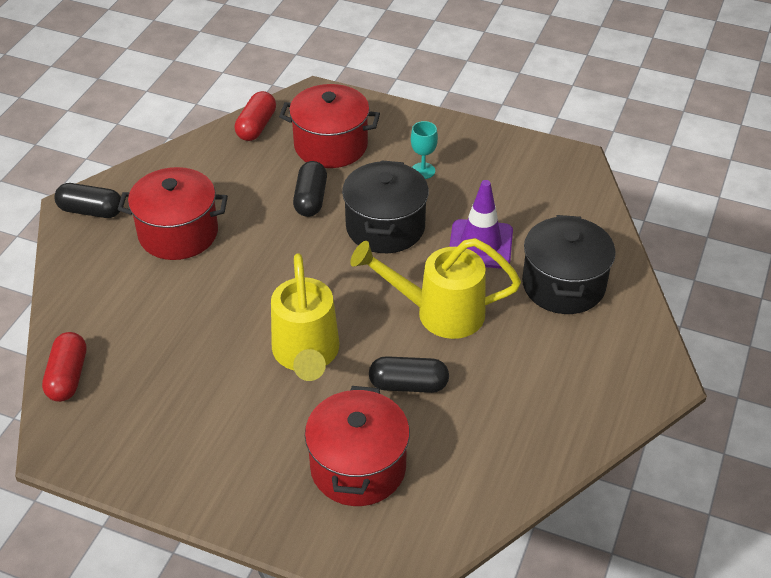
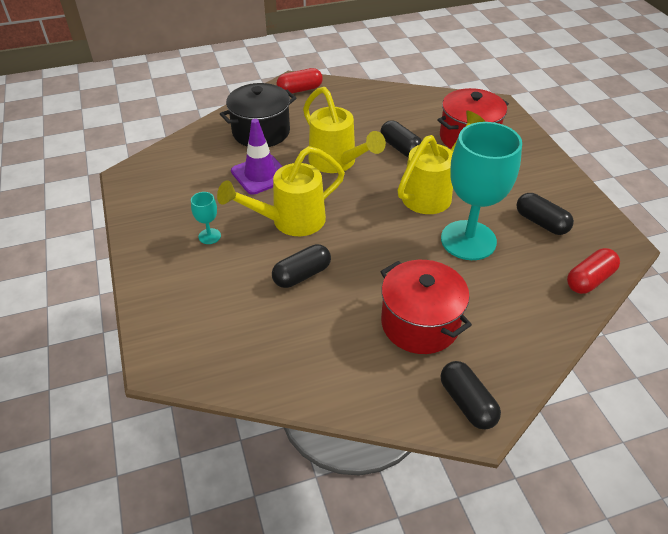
camera: 130 degrees left, 0 degrees up
(164, 407) = (541, 222): none -> black capsule
(215, 330) = (468, 240): none -> turquoise goblet
(256, 126) = (246, 372): red capsule -> red capsule (300, 90)
(331, 145) = (227, 304): red pot -> none
(385, 227) = (289, 221): black pot -> yellow watering can

